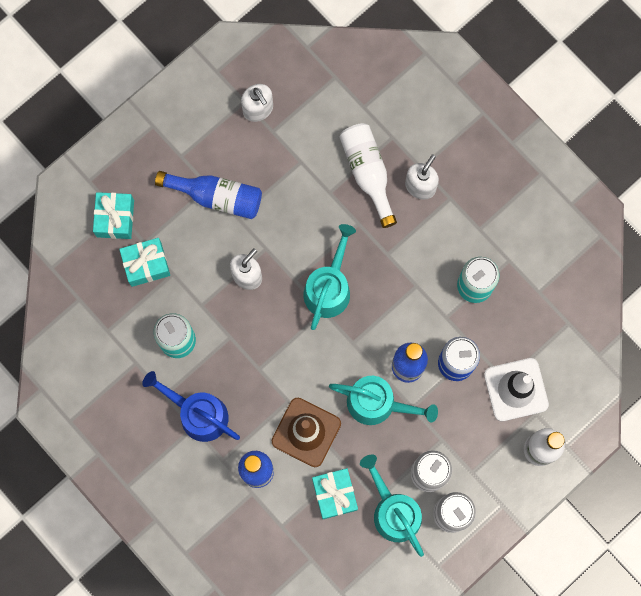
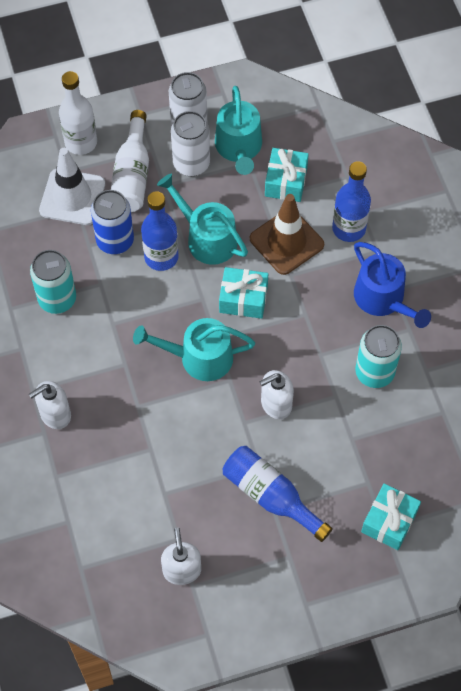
camera: 155 degrees left, 15 degrees down
(146, 264) = (375, 459): turquoise gift -> turquoise gift (243, 299)
(329, 288) = (199, 358): turquoise watering can -> turquoise watering can turned 45 degrees clockwise
(367, 173) = (101, 451): white bottle -> white bottle (132, 175)

